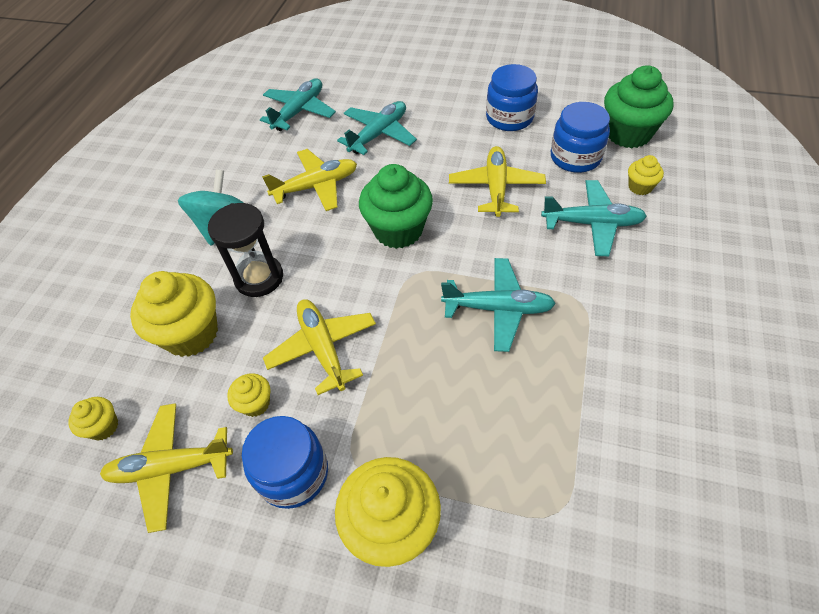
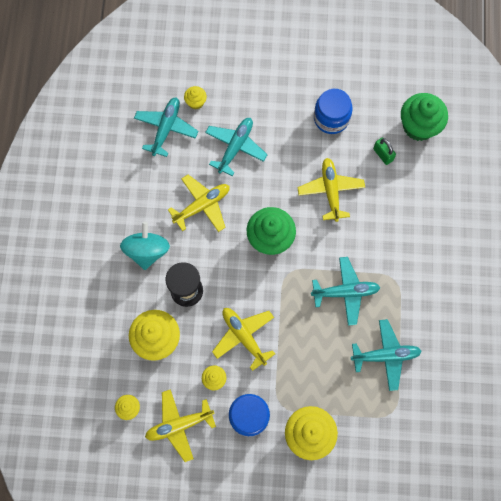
camera: 15 degrees left, 20 degrees up
(575, 157) = (383, 154): blue jar -> green padlock
(592, 223) = (398, 215): turquoise plane -> turquoise plane (385, 355)
(640, 187) = (428, 178): yellow cupcake -> yellow cupcake (196, 102)

